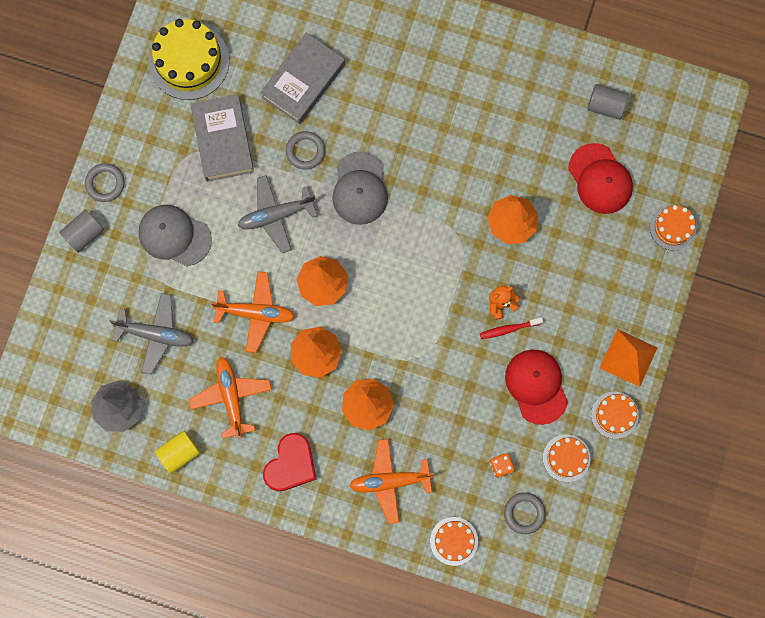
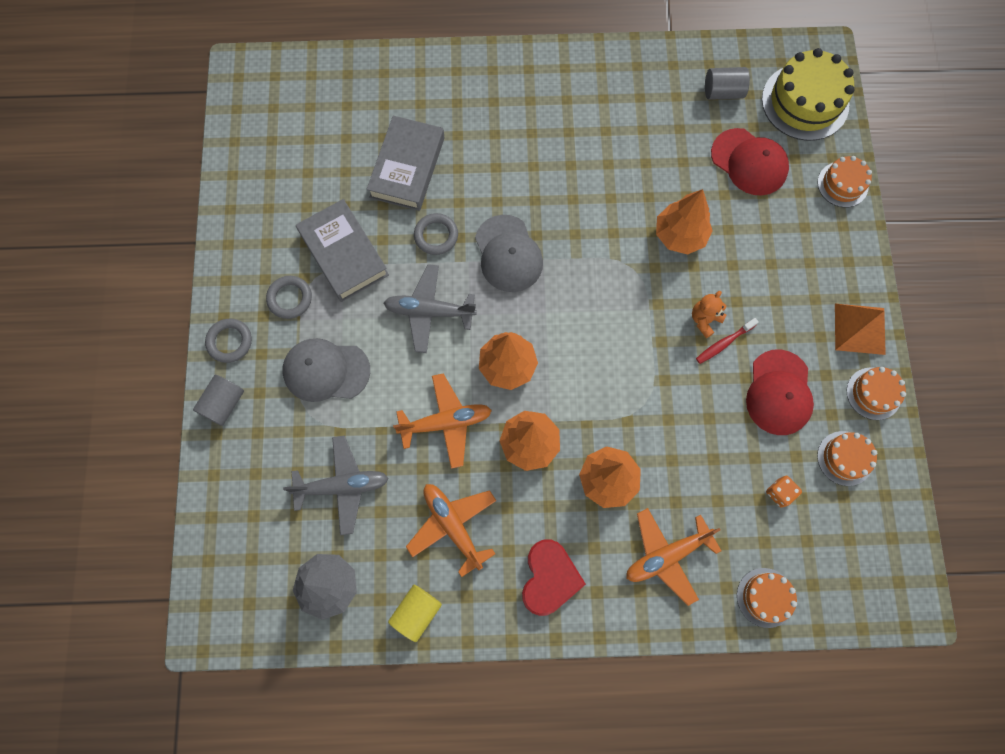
camera: 20 degrees left, 5 degrees down
(189, 61) = (279, 187): yellow cake -> yellow cake (805, 102)
(276, 215) = (429, 311): grey plane -> grey plane turned 45 degrees clockwise
(524, 513) = (827, 536): grey ring -> grey ring (290, 298)
(536, 386) = (779, 393): red cap -> red cap turned 135 degrees counterclockwise

